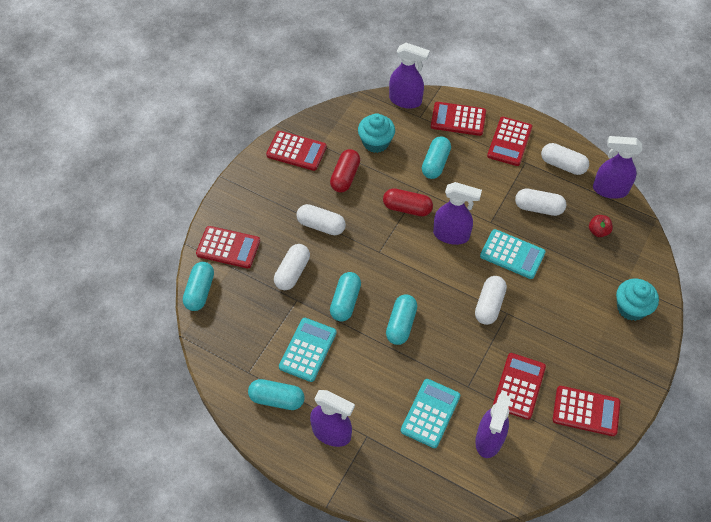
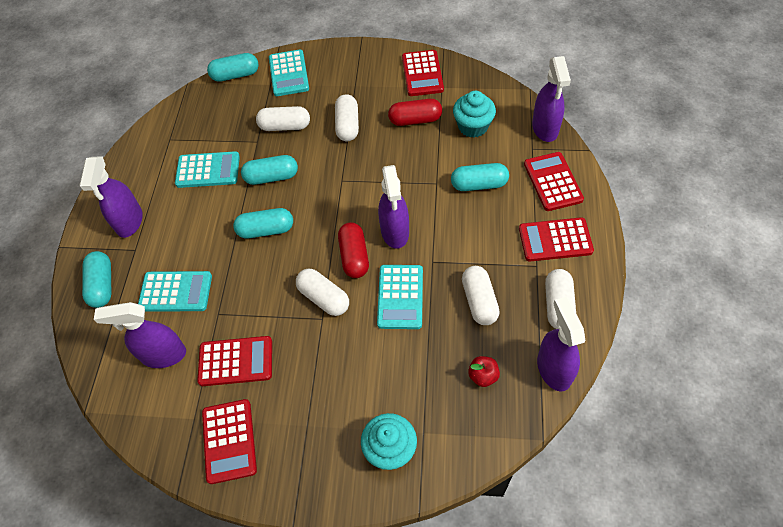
camera: 70 degrees right, 0 degrees up
(228, 247) = (289, 73): red calculator -> turquoise calculator
(277, 399) = (150, 169): turquoise capsule -> turquoise capsule (102, 285)
(407, 208) = (407, 182): red capsule -> red capsule (354, 256)
(489, 305) = (324, 298): white capsule -> white capsule turned 45 degrees clockwise

